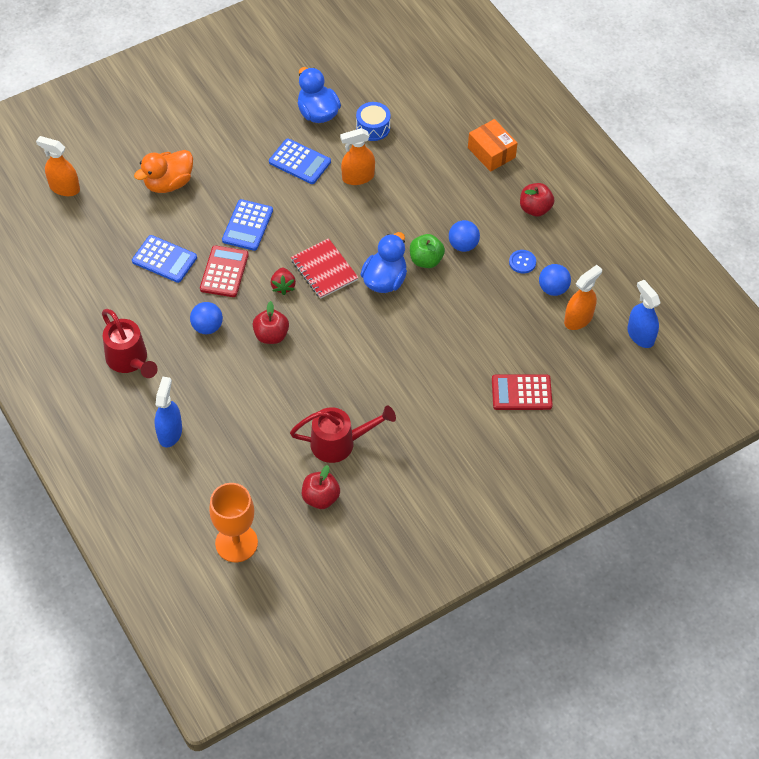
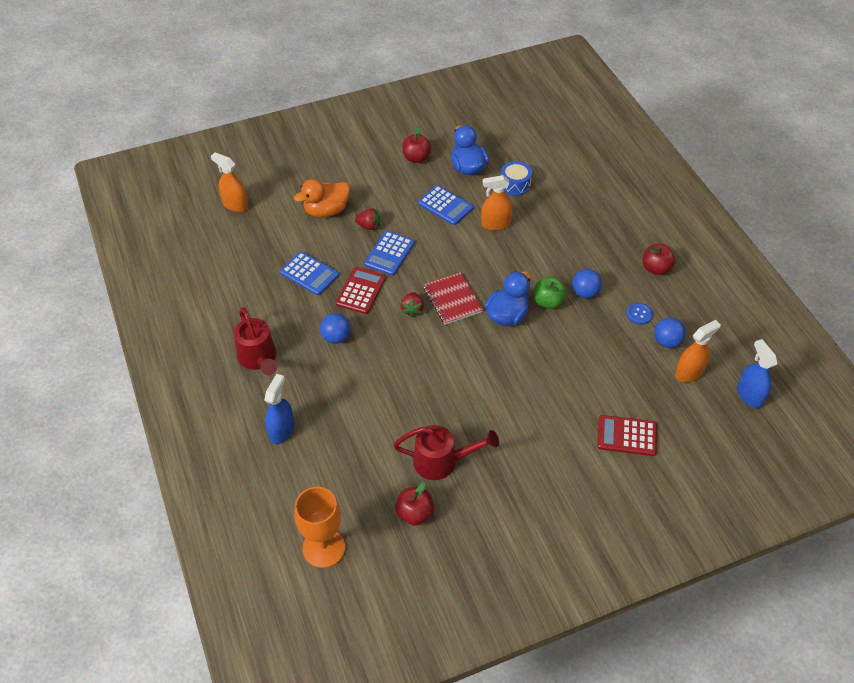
camera: 10 degrees right, 5 degrees down
(219, 196) = (369, 226): none -> red strawberry
(271, 335) = (393, 352): red apple -> red apple (416, 158)
(491, 152) = (620, 216): orange box -> none

